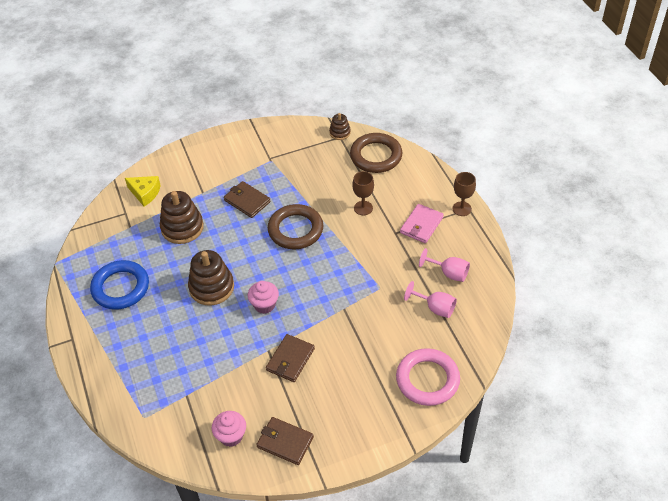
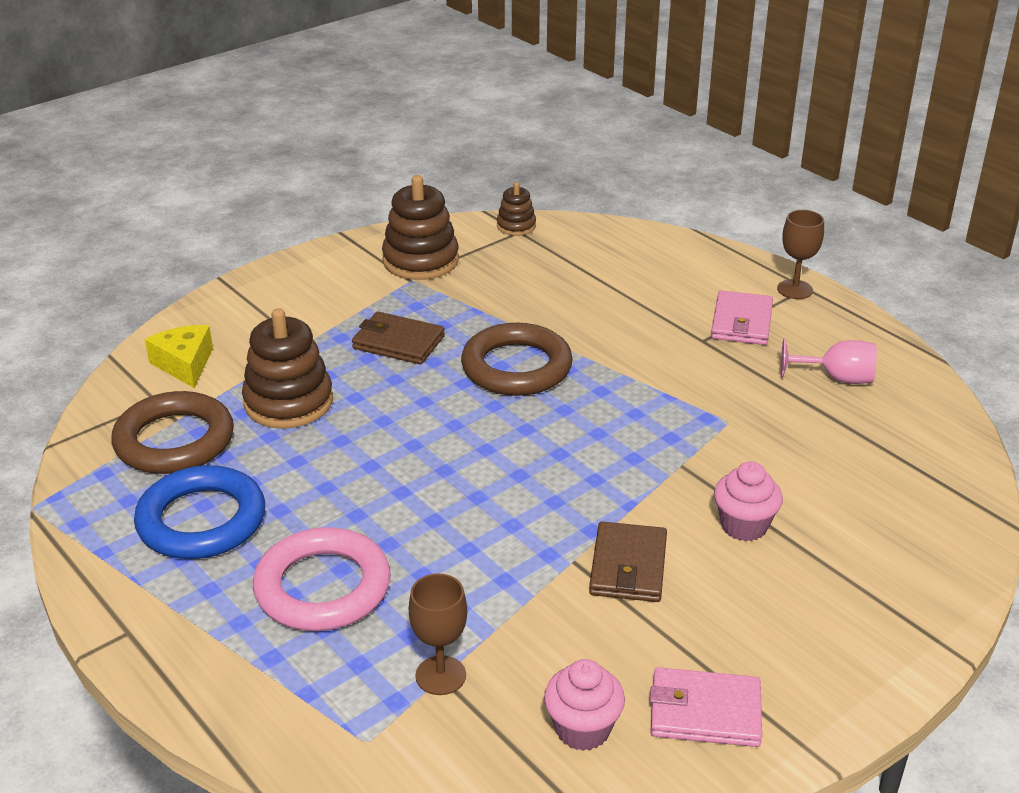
camera: 20 degrees left, 15 degrees down
(145, 193) = (184, 364): yellow cheese -> yellow cheese turned 120 degrees counterclockwise
(211, 287) = (399, 483): brown stacking toy -> brown stacking toy (420, 261)
(264, 305) = (523, 490): pink cupcake -> pink cupcake (744, 526)
(285, 442) = (705, 712): brown wallet -> pink wallet
(363, 208) = (622, 316): brown goblet -> brown goblet (440, 675)
(376, 156) = (599, 246): brown ring -> brown ring (174, 441)
(427, 379) = (913, 541): pink ring -> pink ring (323, 587)
(435, 308) = (848, 431): pink goblet -> none

